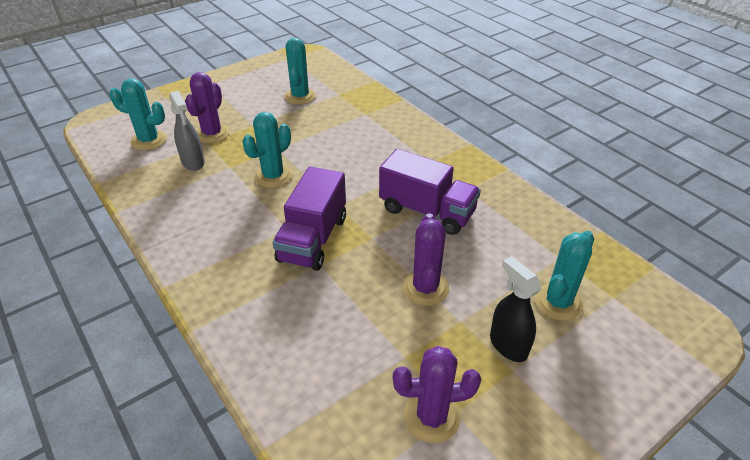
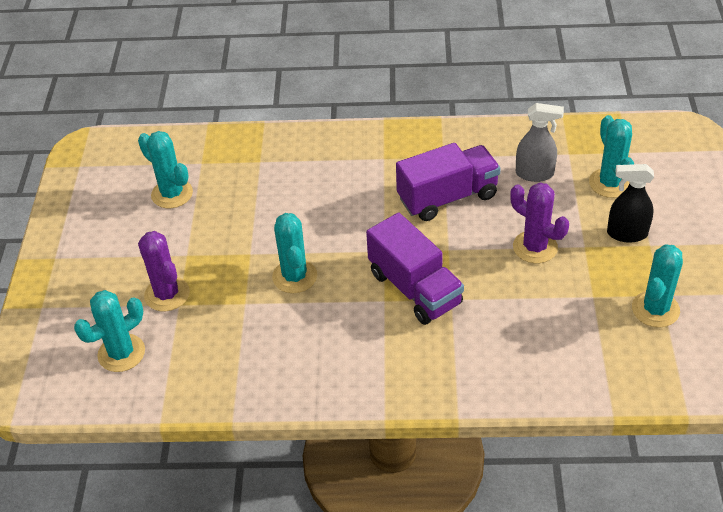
camera: 50 degrees left, 5 degrees up
(193, 162) = (206, 329): grey spray bottle -> grey spray bottle (535, 174)
(432, 417) = (655, 309): purple cactus -> turquoise cactus

